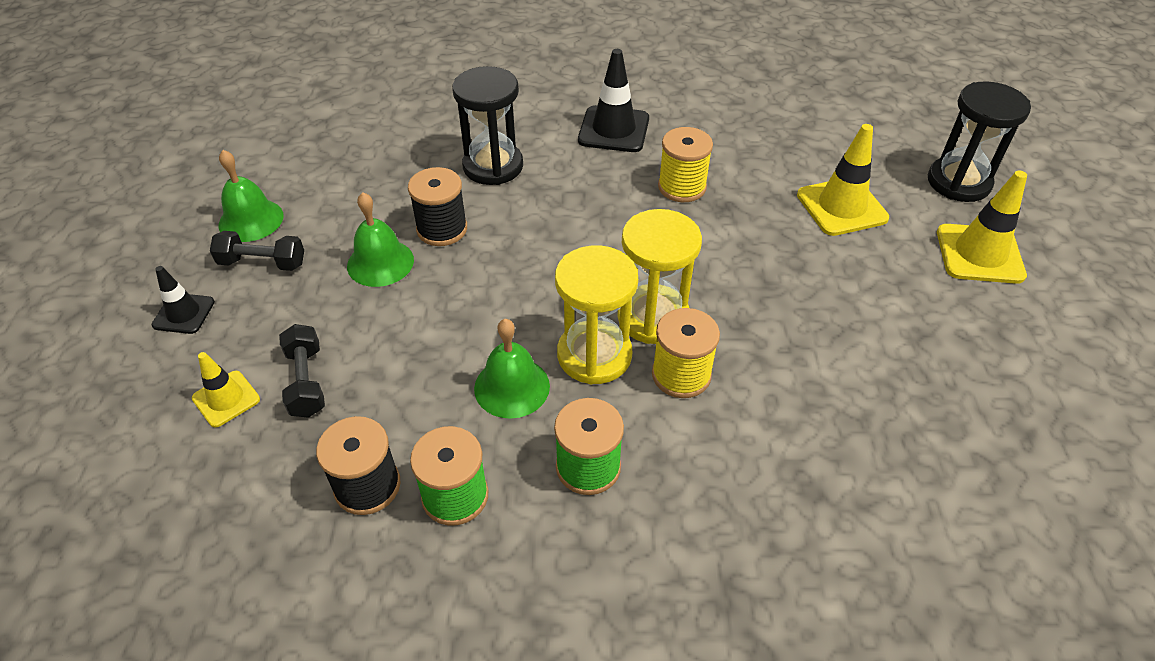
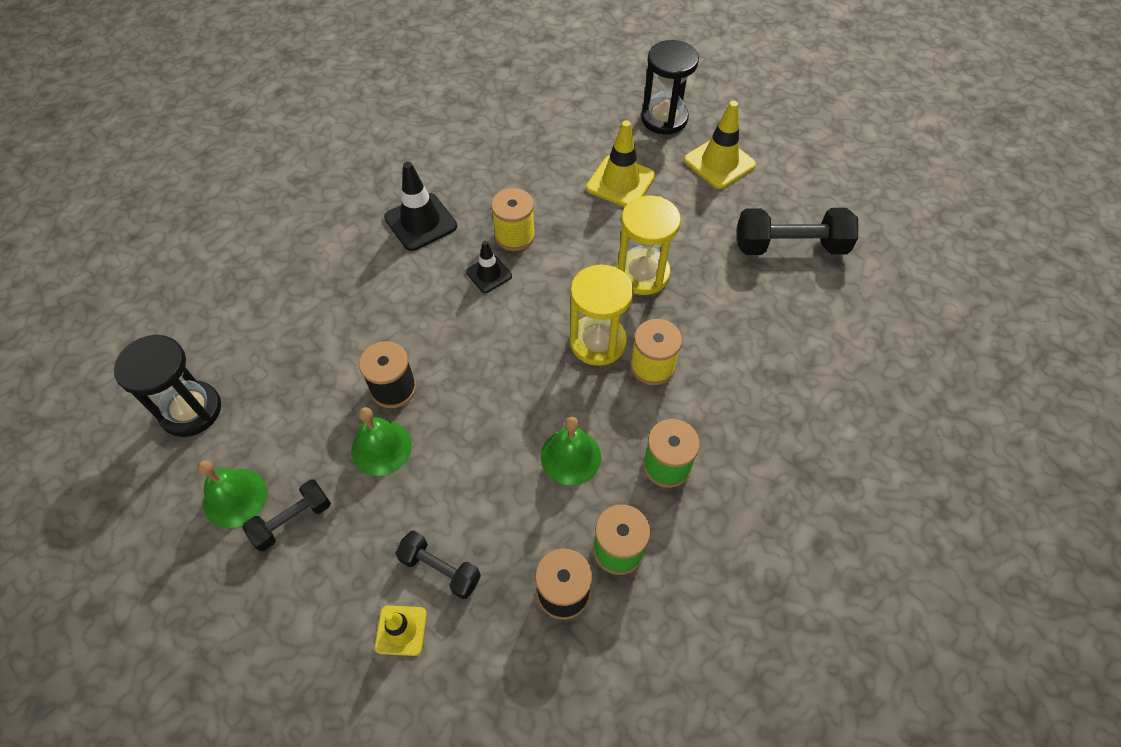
camera: 45 degrees left, 10 degrees up
(184, 313) = (283, 607): black traffic cone -> black traffic cone (489, 274)
(493, 166) = (369, 312): black hourglass -> black hourglass (191, 410)
(594, 355) = (593, 395): yellow hourglass -> yellow hourglass (642, 274)
(977, 380) = (790, 246): none -> black dumbbell

